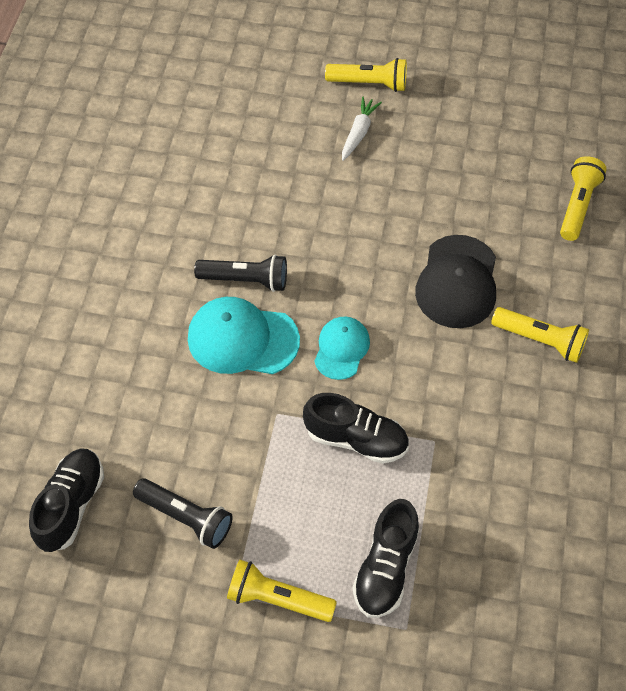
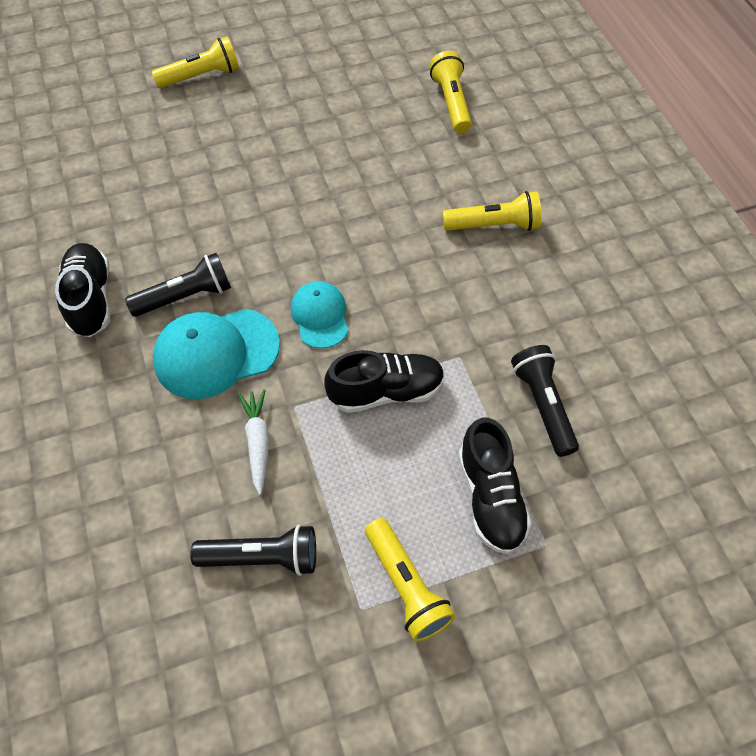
camera: 30 degrees left, 0 degrees up
(71, 505) = (127, 613): black shoe -> black shoe (90, 299)
(277, 598) = (406, 586): yellow flashlight -> yellow flashlight turned 105 degrees counterclockwise
(358, 133) = (217, 121): white carrot -> white carrot (257, 442)
(457, 282) = (389, 209): black cap -> none
(478, 517) = (543, 405): none -> black flashlight

